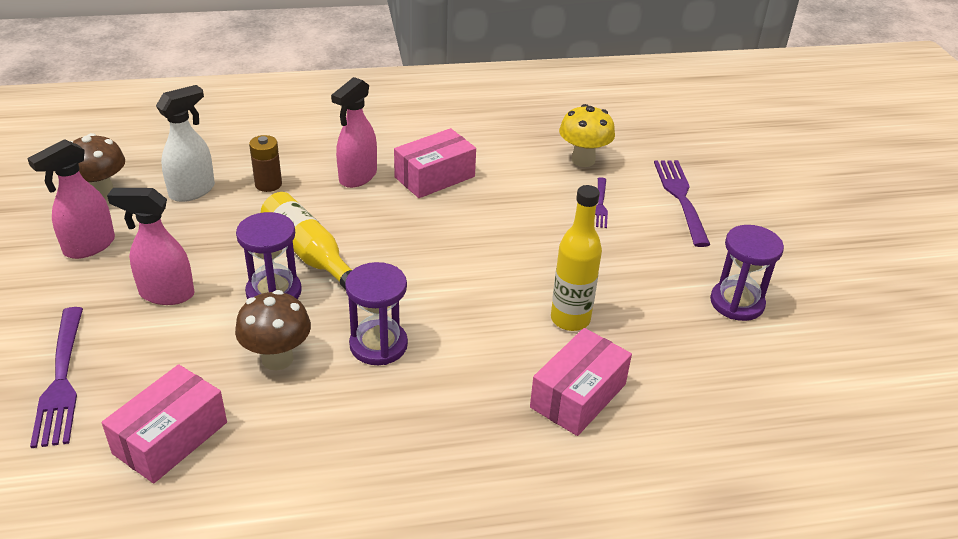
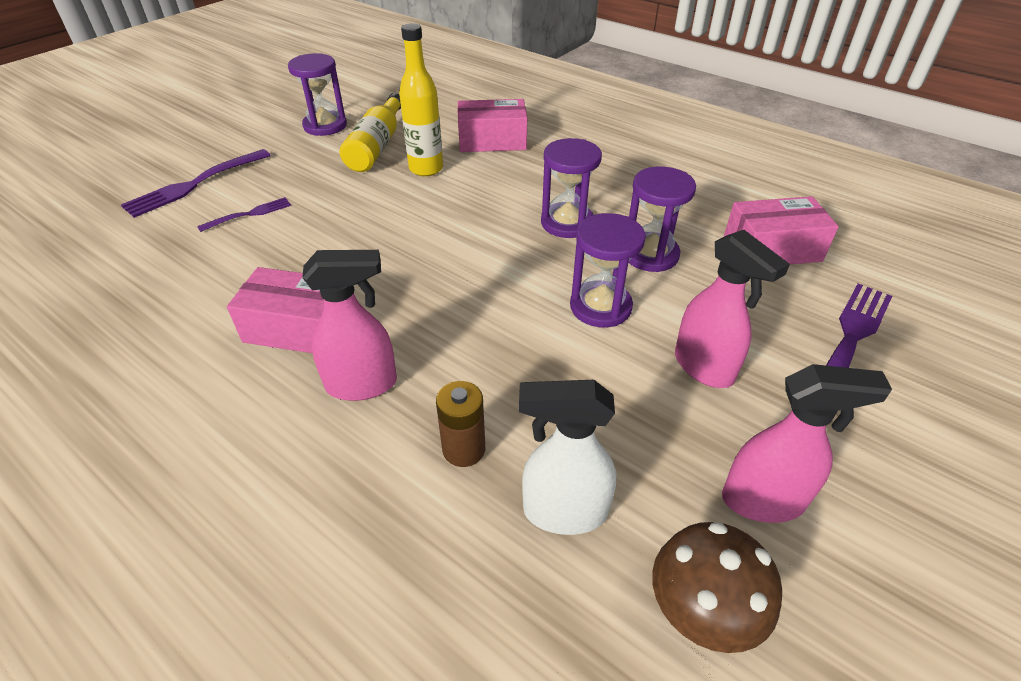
camera: 130 degrees left, 5 degrees up
(277, 359) = (650, 255): brown mushroom -> purple hourglass
(308, 253) = (528, 325): yellow bottle -> yellow bottle (377, 146)
(583, 160) = (165, 255): yellow mushroom -> none

